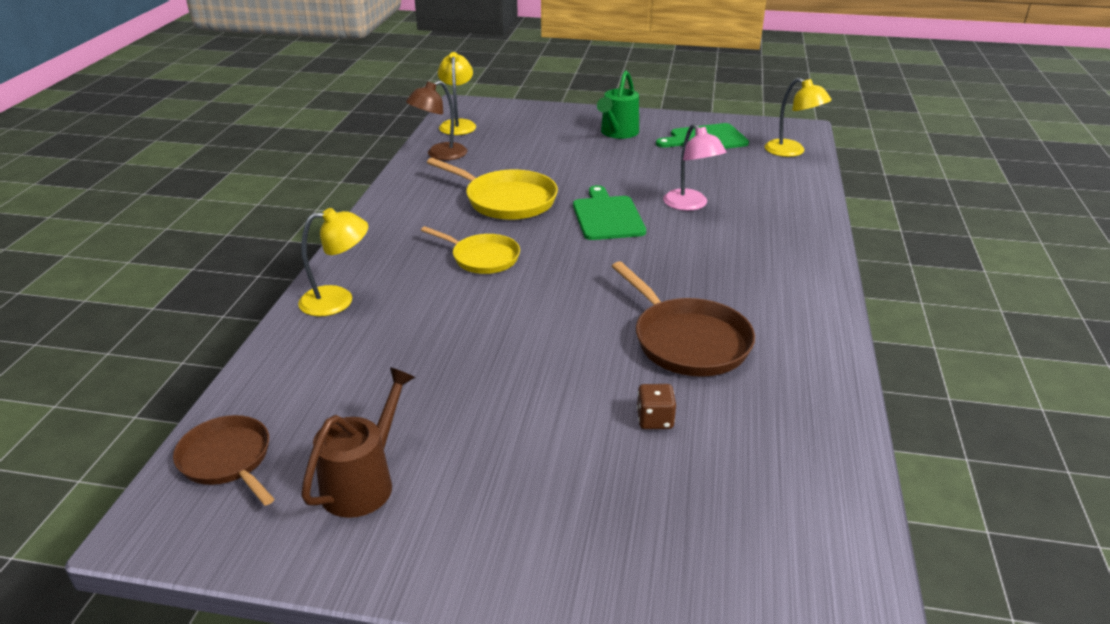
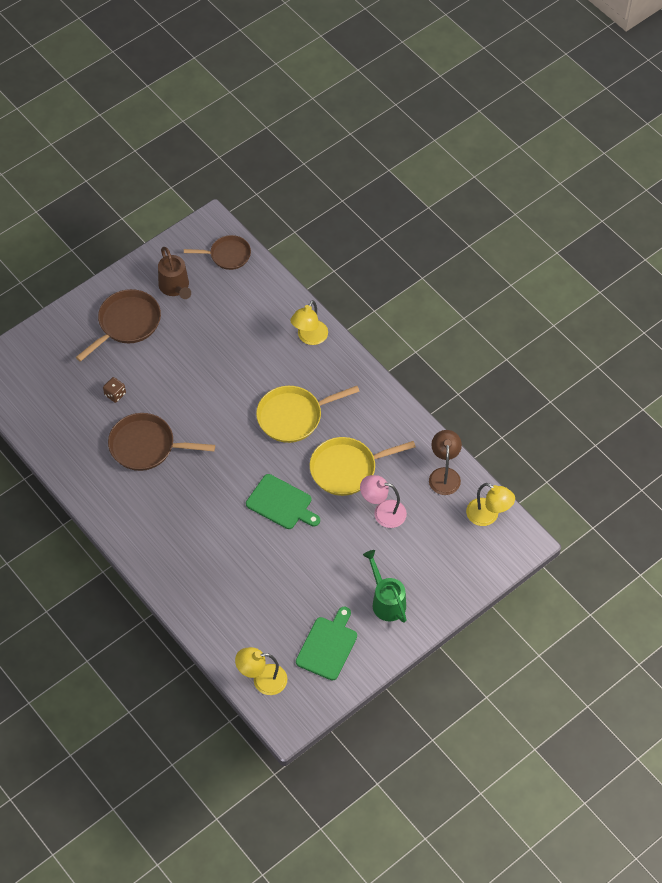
camera: 130 degrees right, 25 degrees up
(482, 258) = (293, 416): yellow pan -> yellow pan, size x1.51
(508, 495) = (127, 323): none -> brown pan
(690, 205) = (254, 555): pink lamp -> pink lamp (383, 512)

